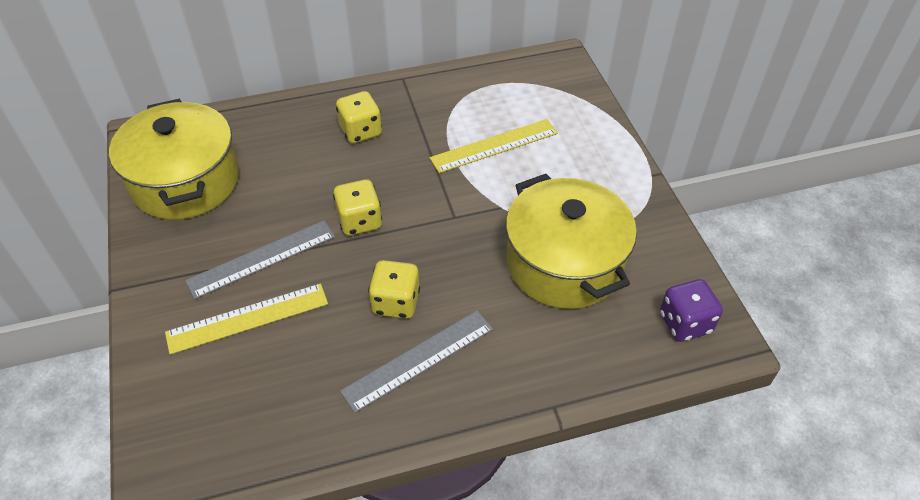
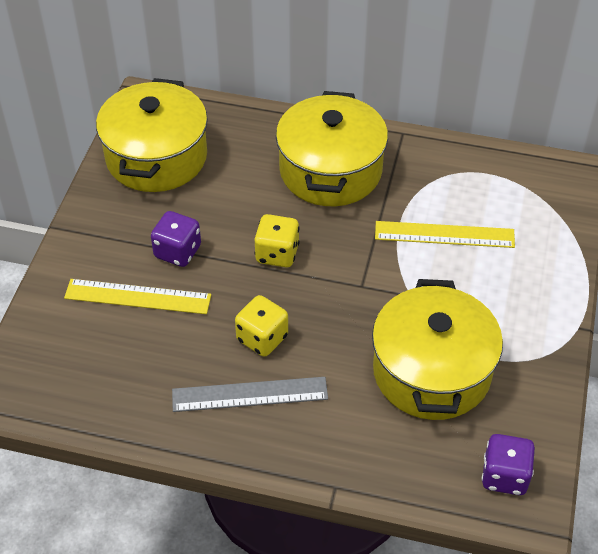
camera: 30 degrees right, 0 degrees up
(262, 259) = (178, 252): grey ruler -> purple dice
(360, 131) = (330, 170): yellow dice -> yellow pot

